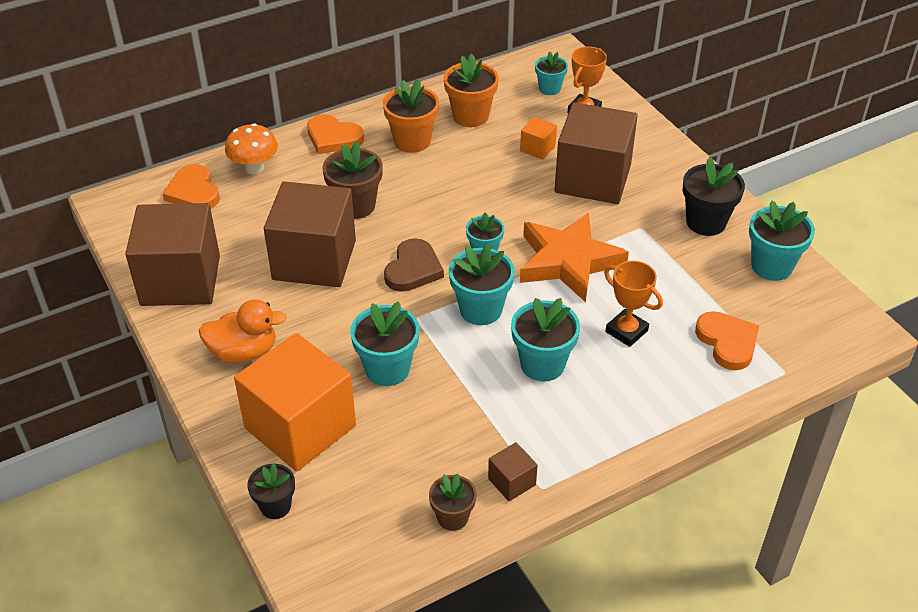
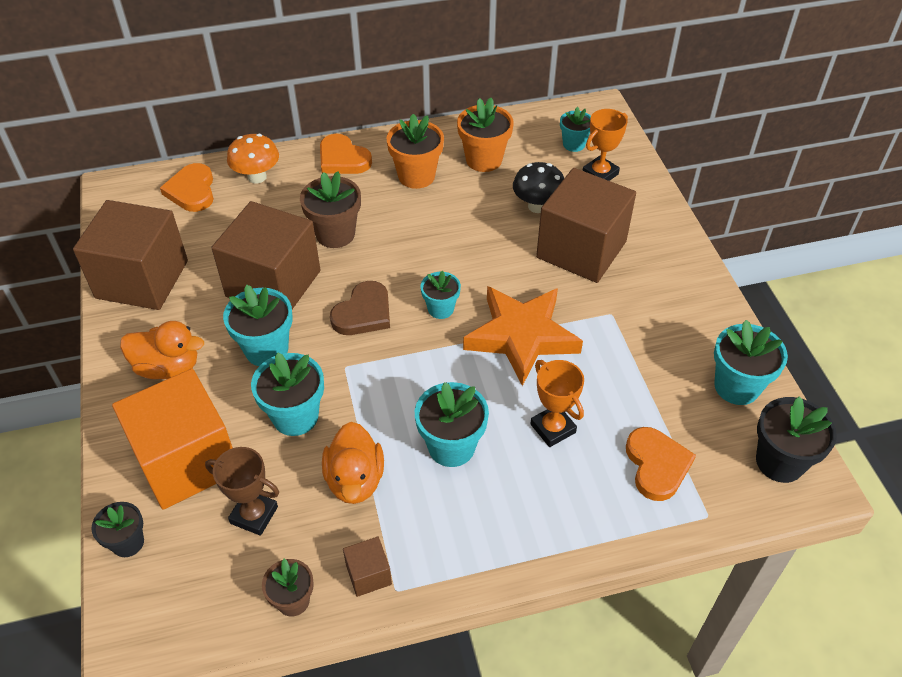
camera: 15 degrees right, 5 degrees up
(385, 457) = (254, 515): none -> brown trophy
(466, 409) = (355, 480): none -> orange duck
(481, 309) = (412, 371): turquoise flower pot -> turquoise flower pot (266, 349)
(537, 148) = (537, 206): orange cube -> black mushroom
(706, 222) = (682, 321): black flower pot -> black flower pot (779, 462)

